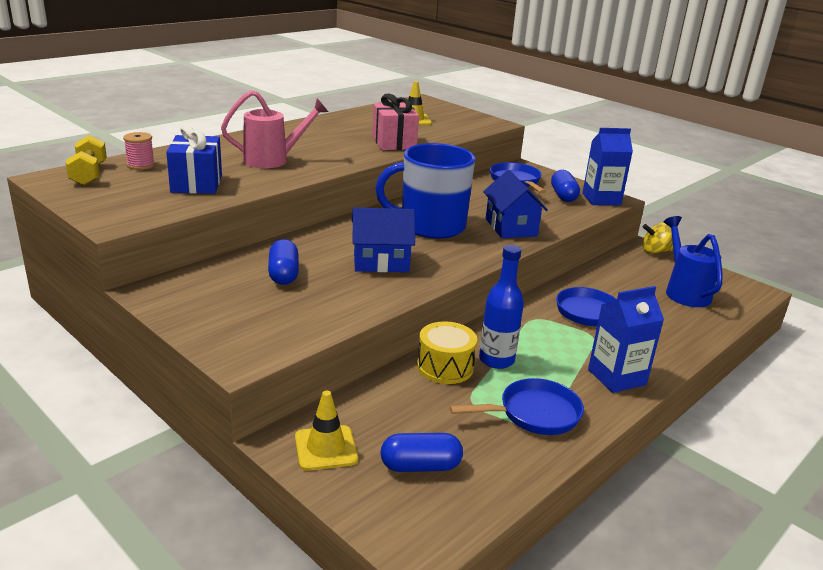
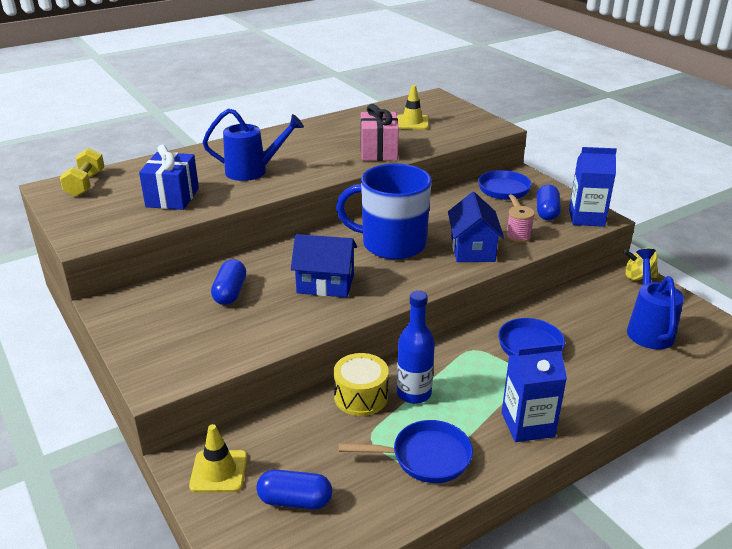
camera: 15 degrees right, 5 degrees up
(140, 165) = (133, 175): pink spool -> pink spool (518, 236)
(272, 160) = (252, 171): pink watering can -> blue watering can

